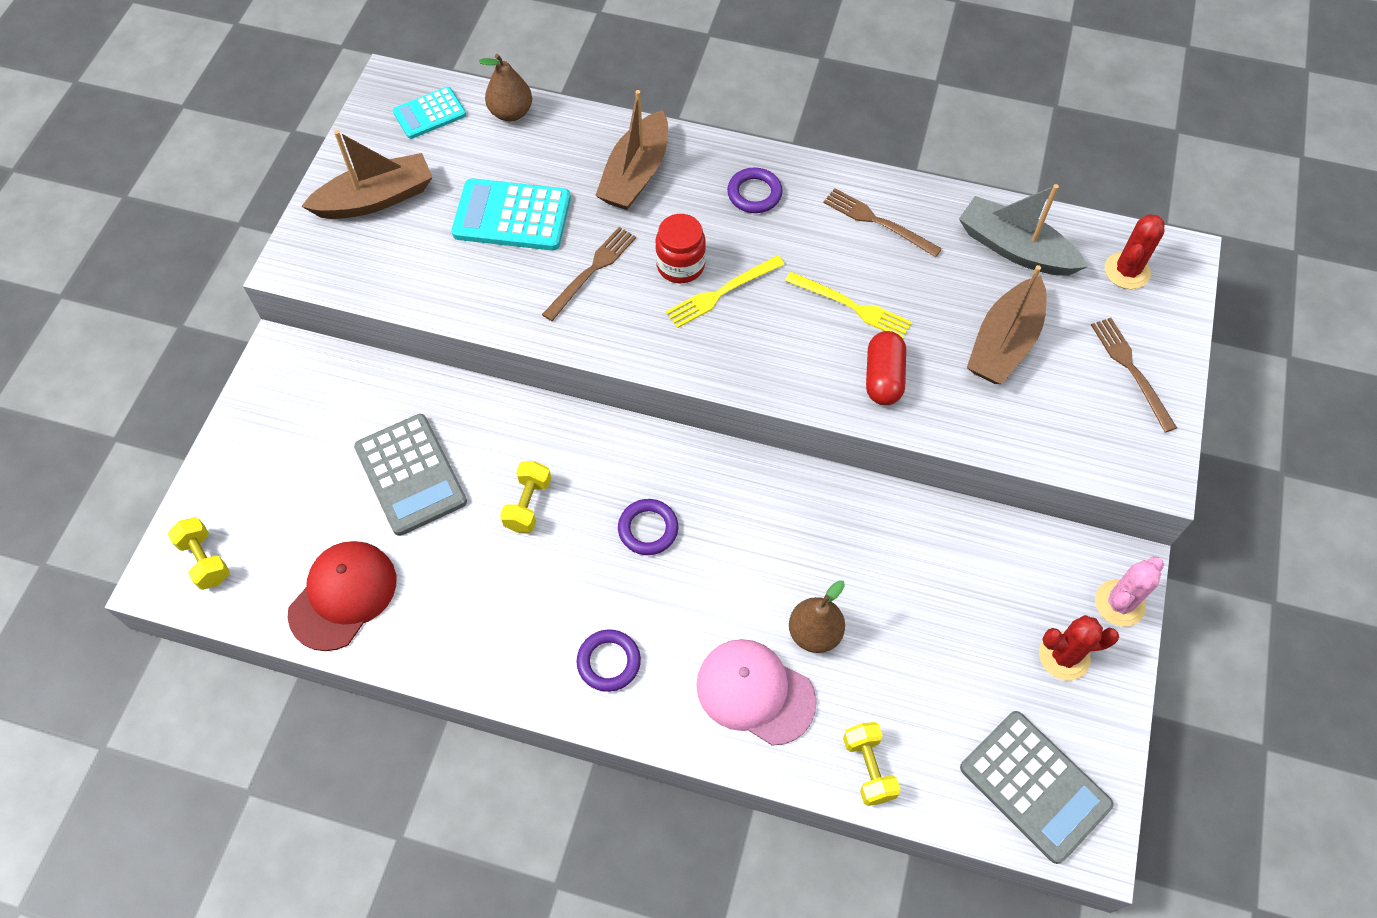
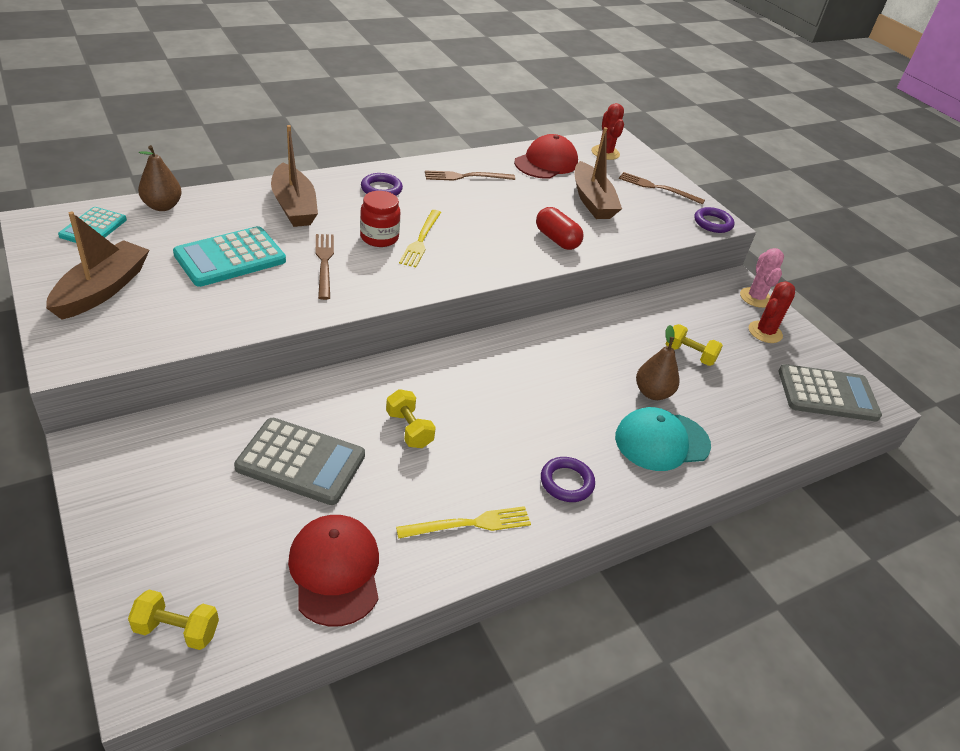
camera: 50 degrees left, 20 degrees down
(648, 529) = (501, 398): purple ring -> purple ring (713, 223)
(755, 692) = (661, 441): pink cap -> turquoise cap
(851, 306) = (499, 217): yellow fork -> yellow fork (468, 524)
(868, 768) = (757, 438): yellow dumbbell -> yellow dumbbell (689, 355)
(1014, 248) = (546, 163): grey boat -> red cap

